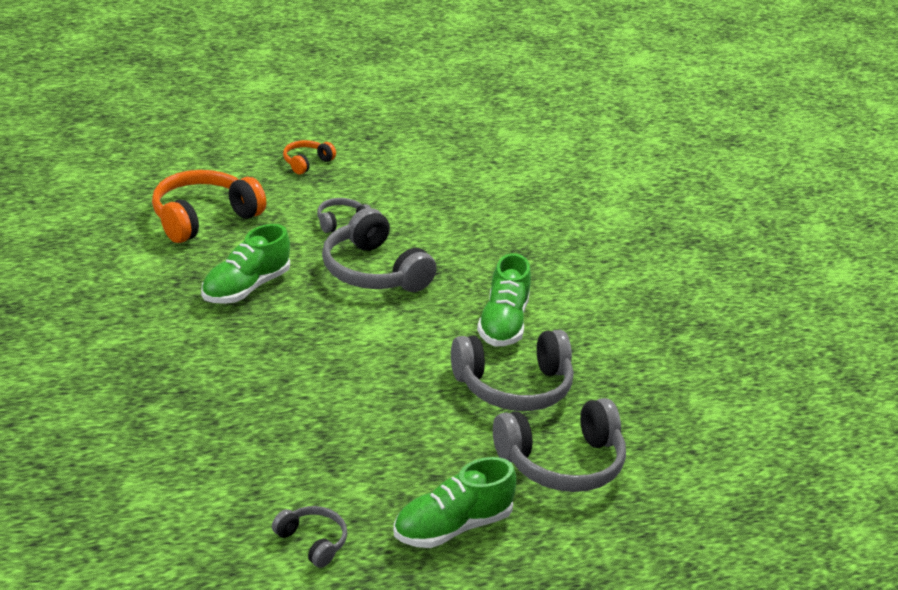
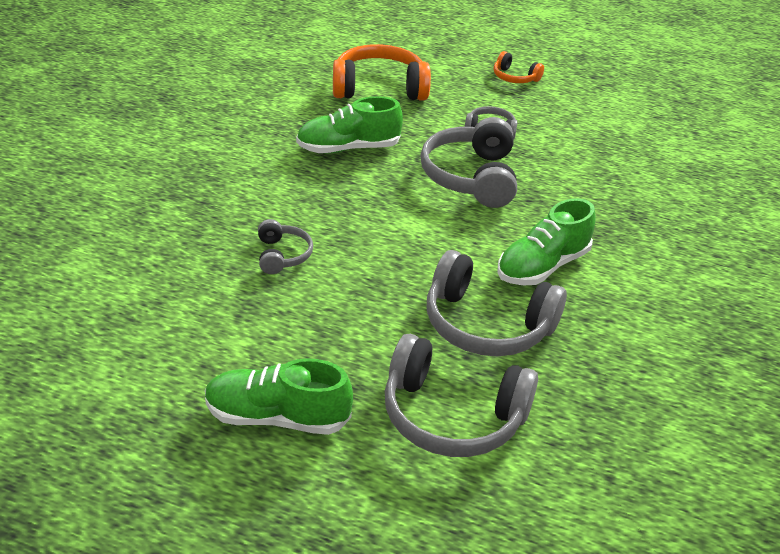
camera: 40 degrees right, 5 degrees up
(306, 163) = (514, 77): orange headphones -> orange headphones turned 135 degrees counterclockwise
(312, 542) = (148, 365): grey headphones -> grey headphones (282, 255)

